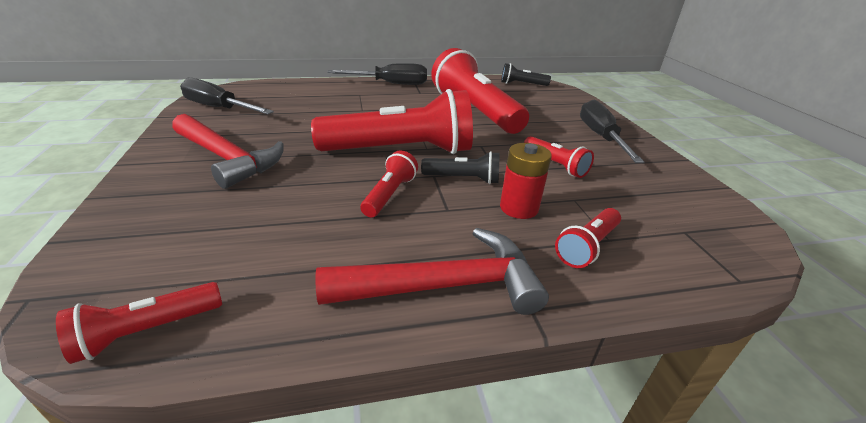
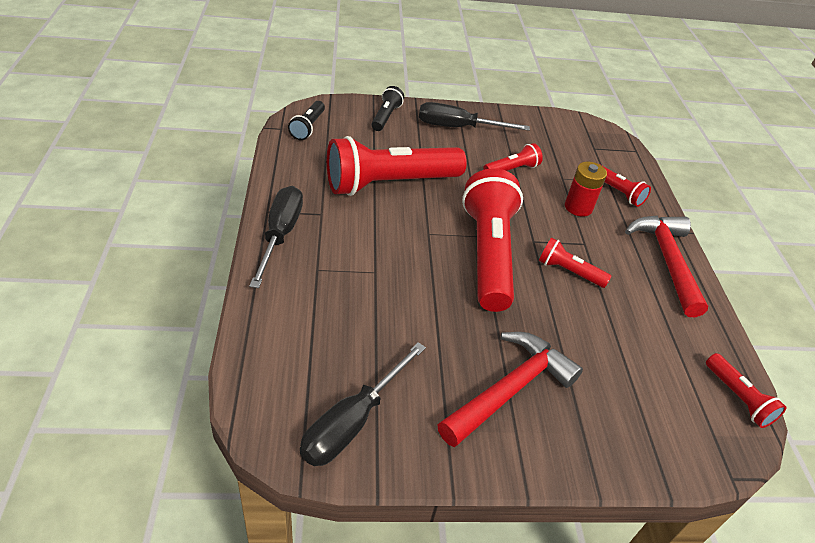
camera: 85 degrees left, 10 degrees up
(463, 179) = (539, 225): black flashlight -> black flashlight (386, 117)

